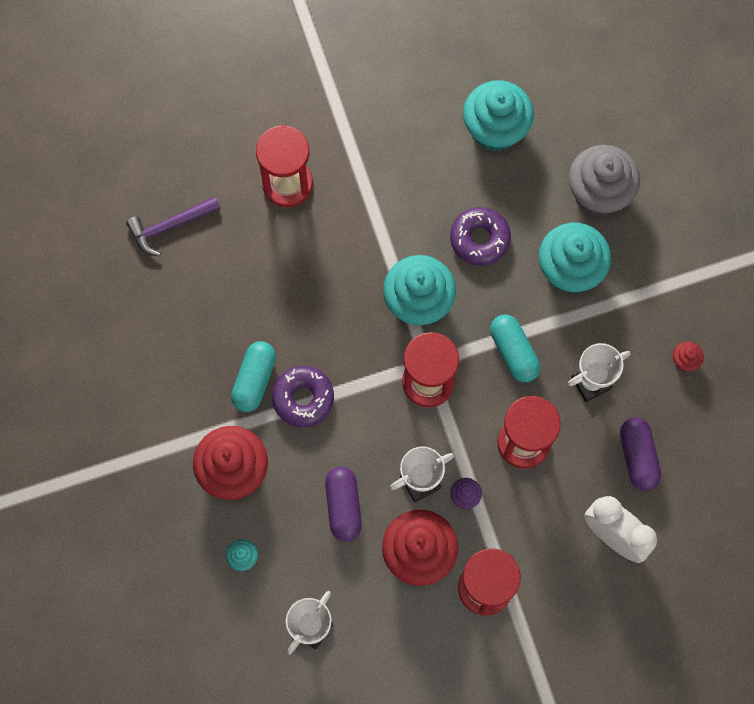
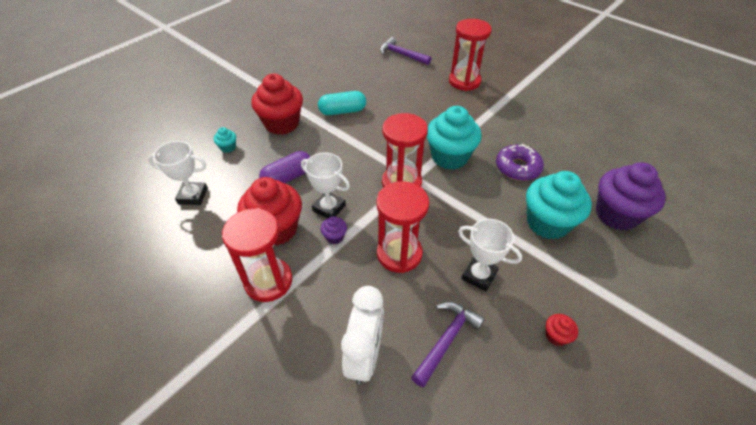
camera: 60 degrees right, 25 degrees down
(303, 398) = (346, 133): purple donut -> none
(495, 129) = (592, 145): turquoise cupcake -> none
(513, 352) = (460, 218): turquoise capsule -> none
(598, 193) = (616, 214): grey cupcake -> purple cupcake
(637, 457) = (446, 340): purple capsule -> purple hammer

